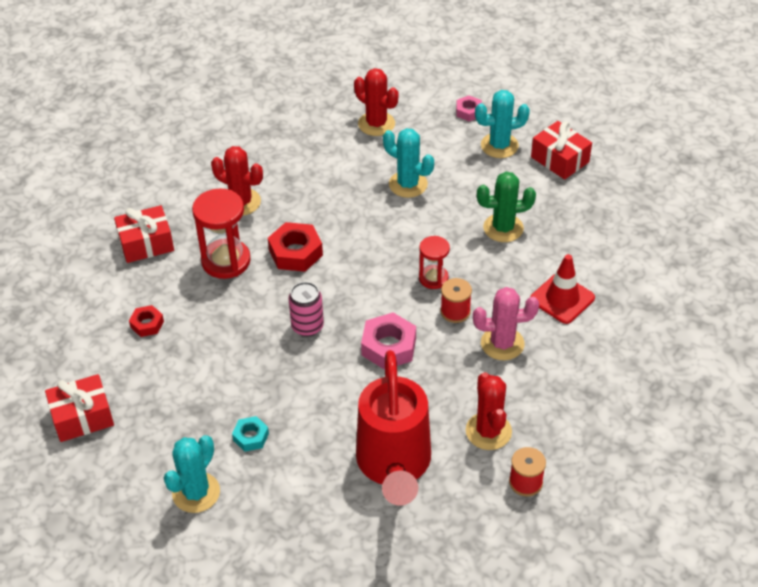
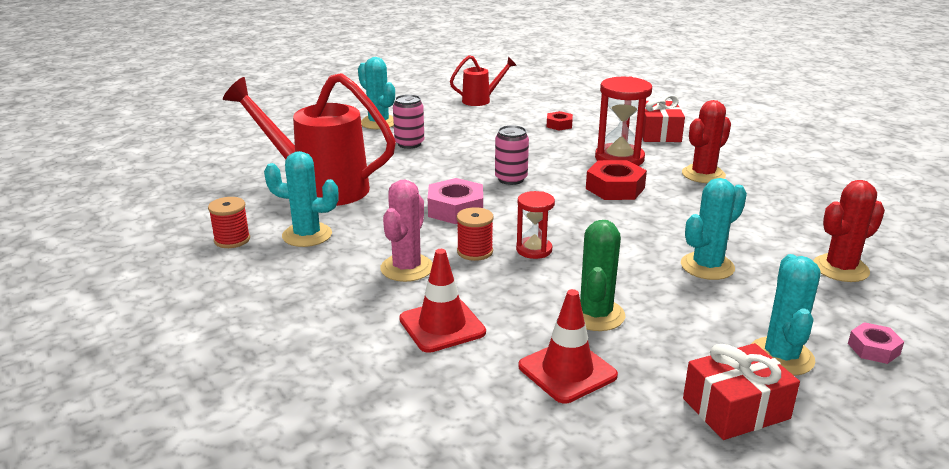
camera: 110 degrees right, 20 degrees down
(82, 417) = (481, 100): red gift -> red watering can
(251, 437) = (409, 144): turquoise nut -> pink can
(488, 431) = (307, 235): red cactus -> turquoise cactus
(570, 229) = (567, 371): none -> red traffic cone

